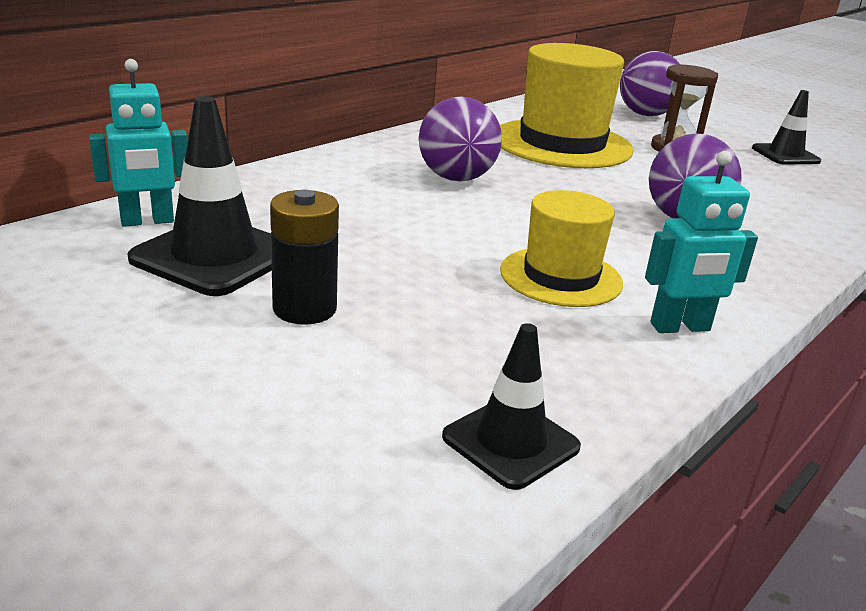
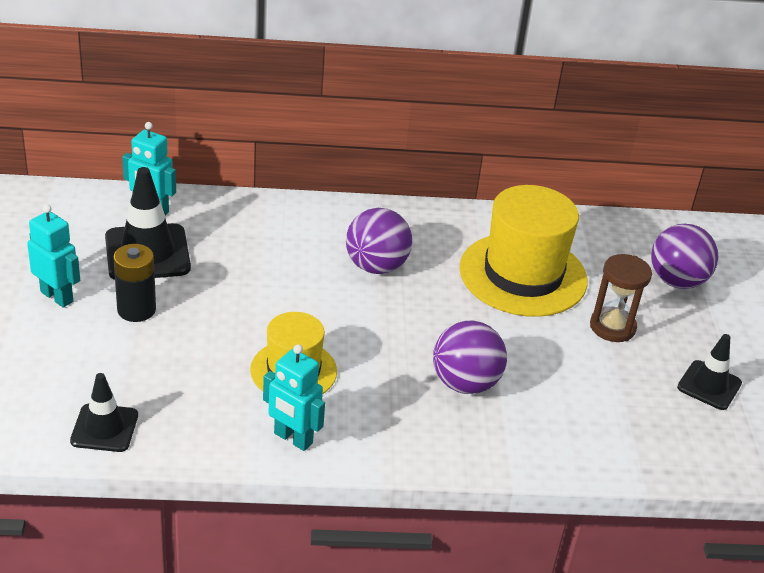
camera: 45 degrees right, 10 degrees up
(174, 346) = (57, 296): none -> turquoise robot

